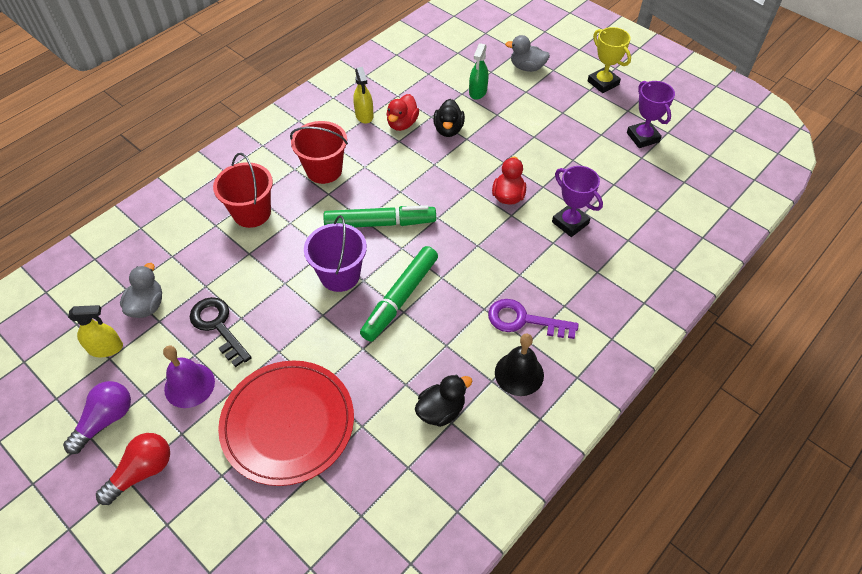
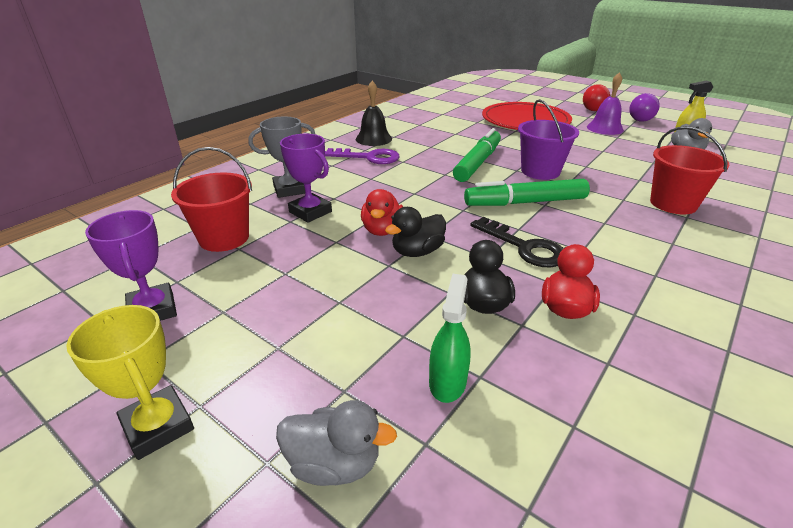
camera: 175 degrees right, 20 degrees down
(218, 327) = (615, 146): black key -> black key (524, 247)
(324, 170) = (632, 243): red bucket -> red bucket (224, 238)
(364, 115) = (640, 319): yellow spray bottle -> none
(441, 410) = (427, 127): black duck -> black duck (417, 252)
(598, 259) = (289, 189): none -> grey trophy

